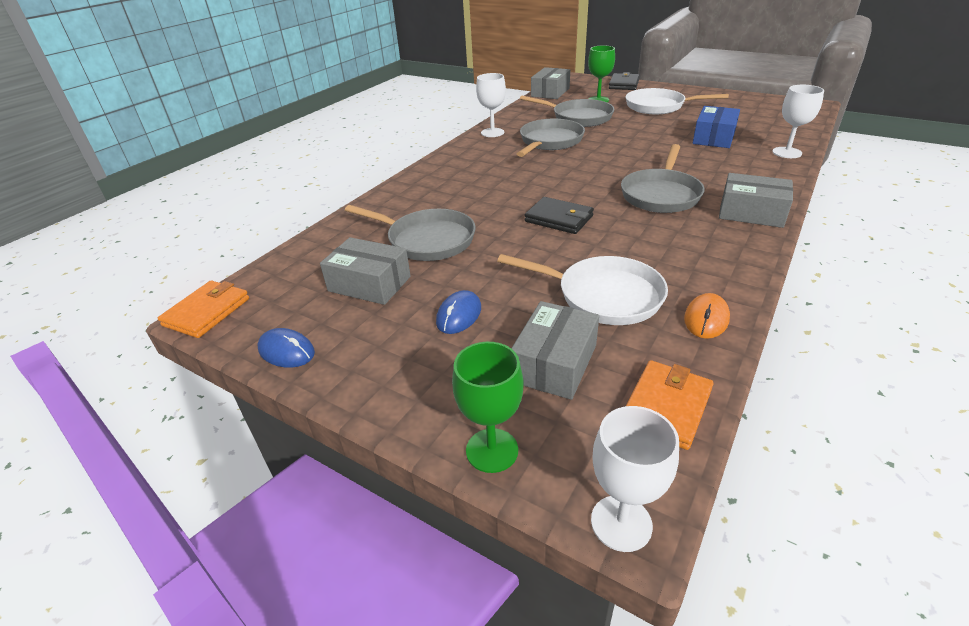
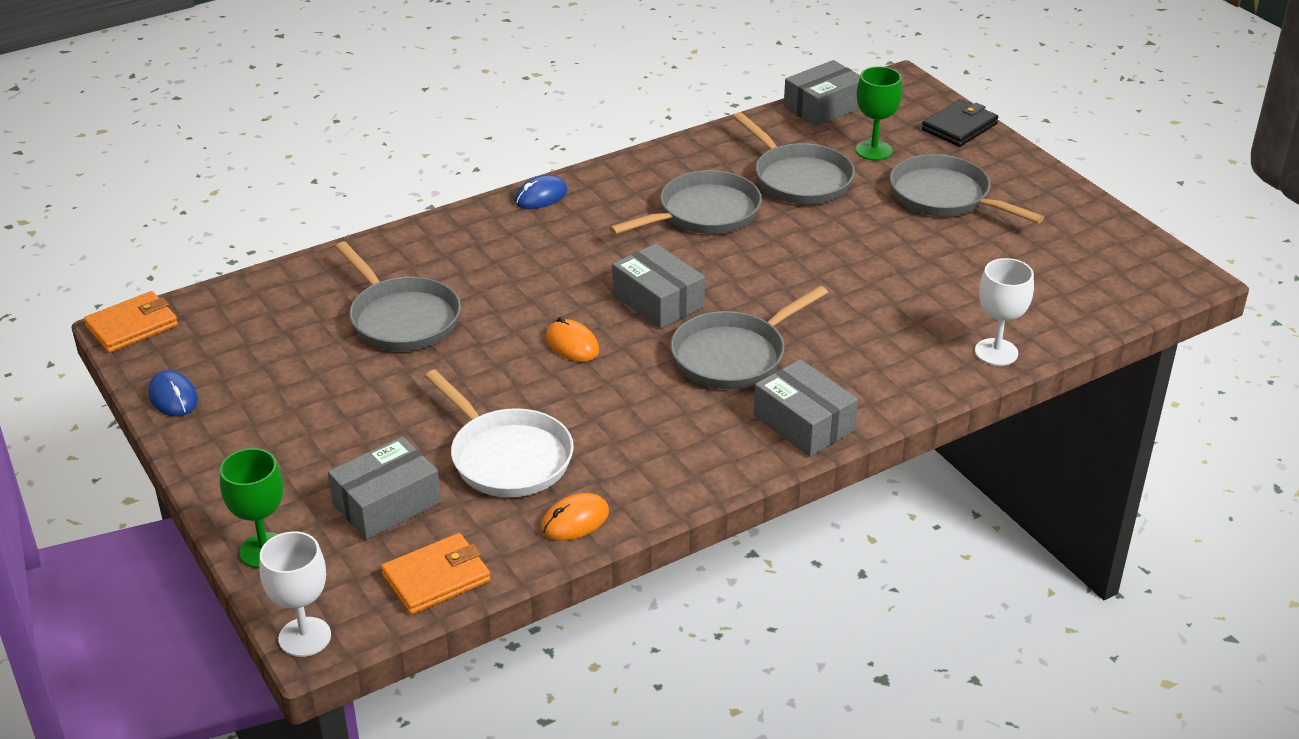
camera: 25 degrees right, 0 degrees up
(369, 284) = (299, 352): grey box -> grey box (658, 301)
(459, 315) = (350, 421): blue mouse -> blue mouse (541, 196)
(492, 132) = (647, 167): white goblet -> none
(559, 219) = (572, 344): black wallet -> orange mouse
(658, 106) = (945, 197): white pan -> grey pan
(714, 138) = (936, 288): blue box -> none

